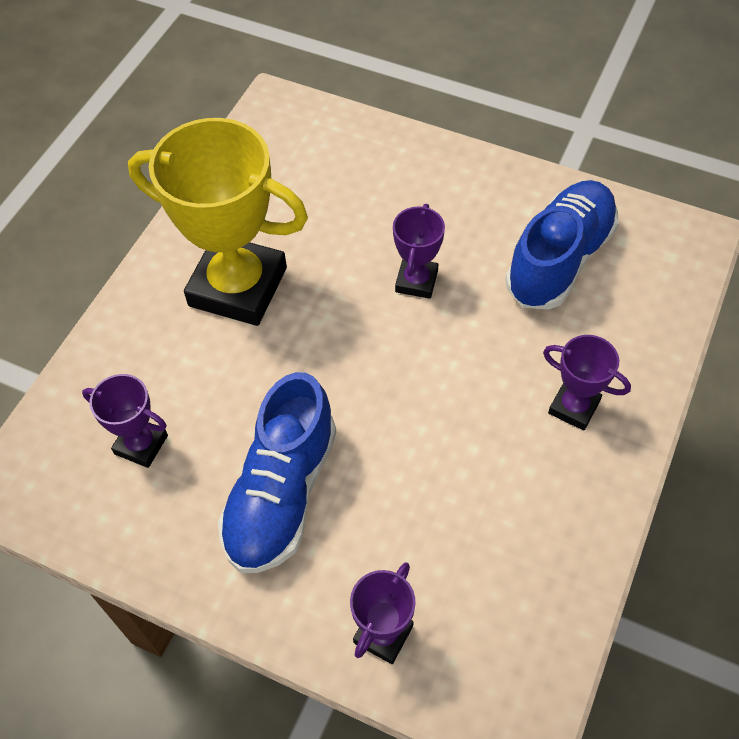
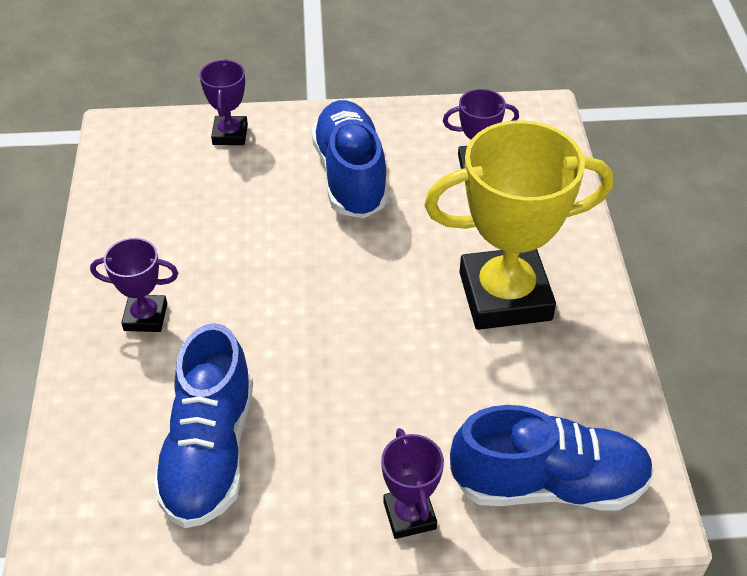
camera: 150 degrees right, 10 degrees down
(324, 142) = (548, 484): none -> blue shoe
(416, 281) = (345, 368): purple trophy -> purple trophy (409, 515)

